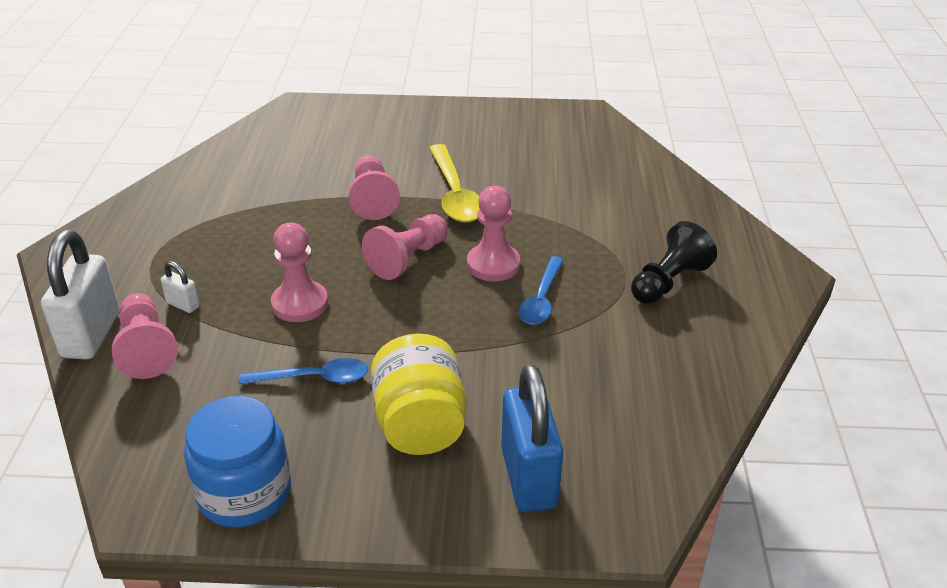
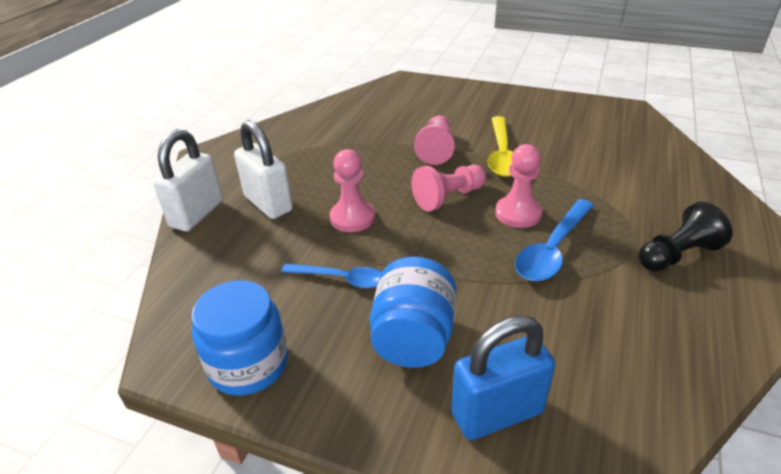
camera: 20 degrees right, 0 degrees up
(146, 349) = (228, 231): pink pawn -> none
(183, 305) = (268, 204): white padlock -> white padlock, size x2.20
(420, 424) = (413, 338): yellow jar -> blue jar
(529, 477) = (497, 413): blue padlock -> blue padlock turned 60 degrees clockwise
(541, 299) = (552, 249): blue spoon -> blue spoon, size x1.50

